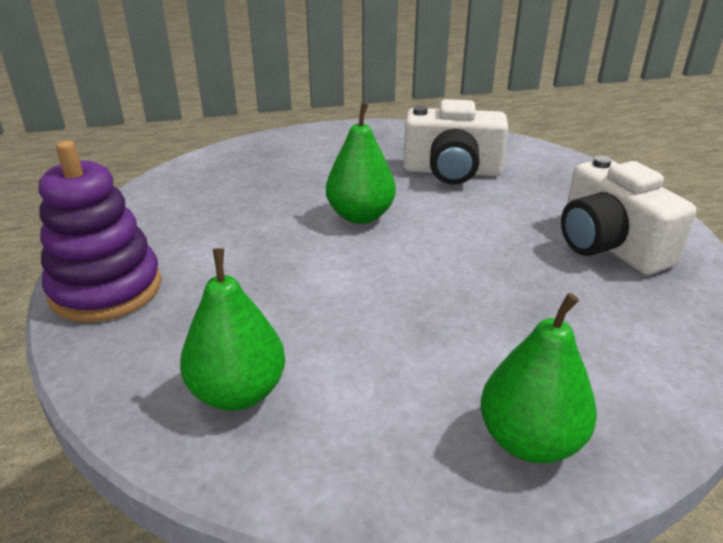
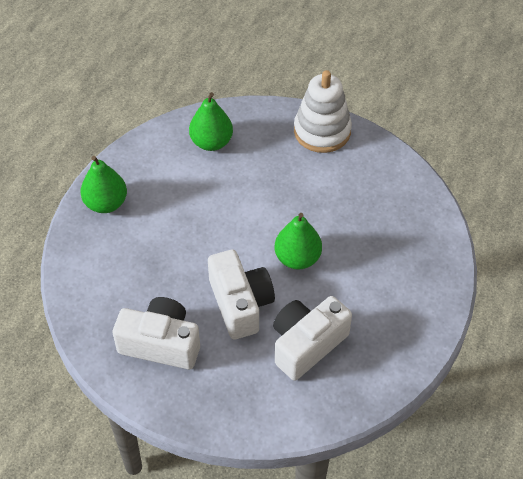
camera: 130 degrees right, 20 degrees up
(106, 289) = (322, 131): purple stacking toy -> white stacking toy
(474, 222) = (240, 304): none -> white camera

